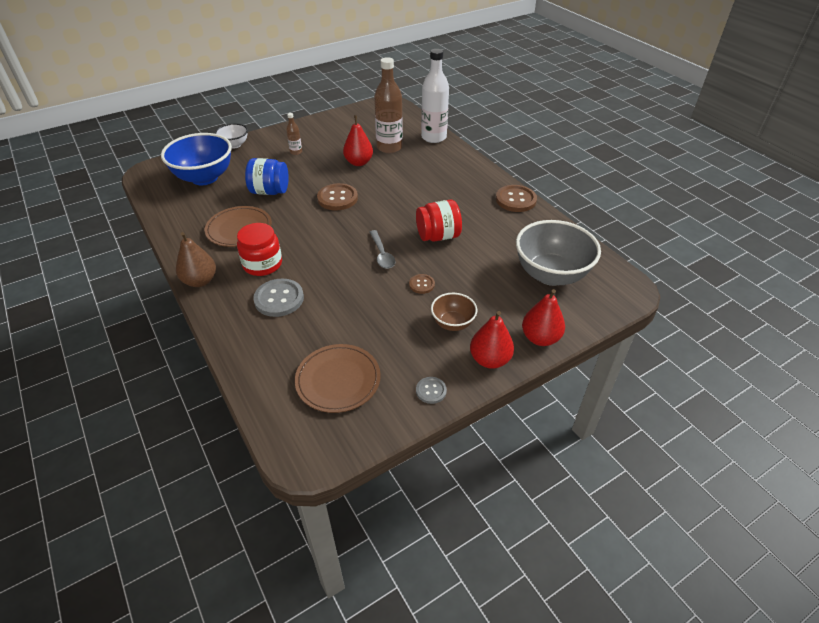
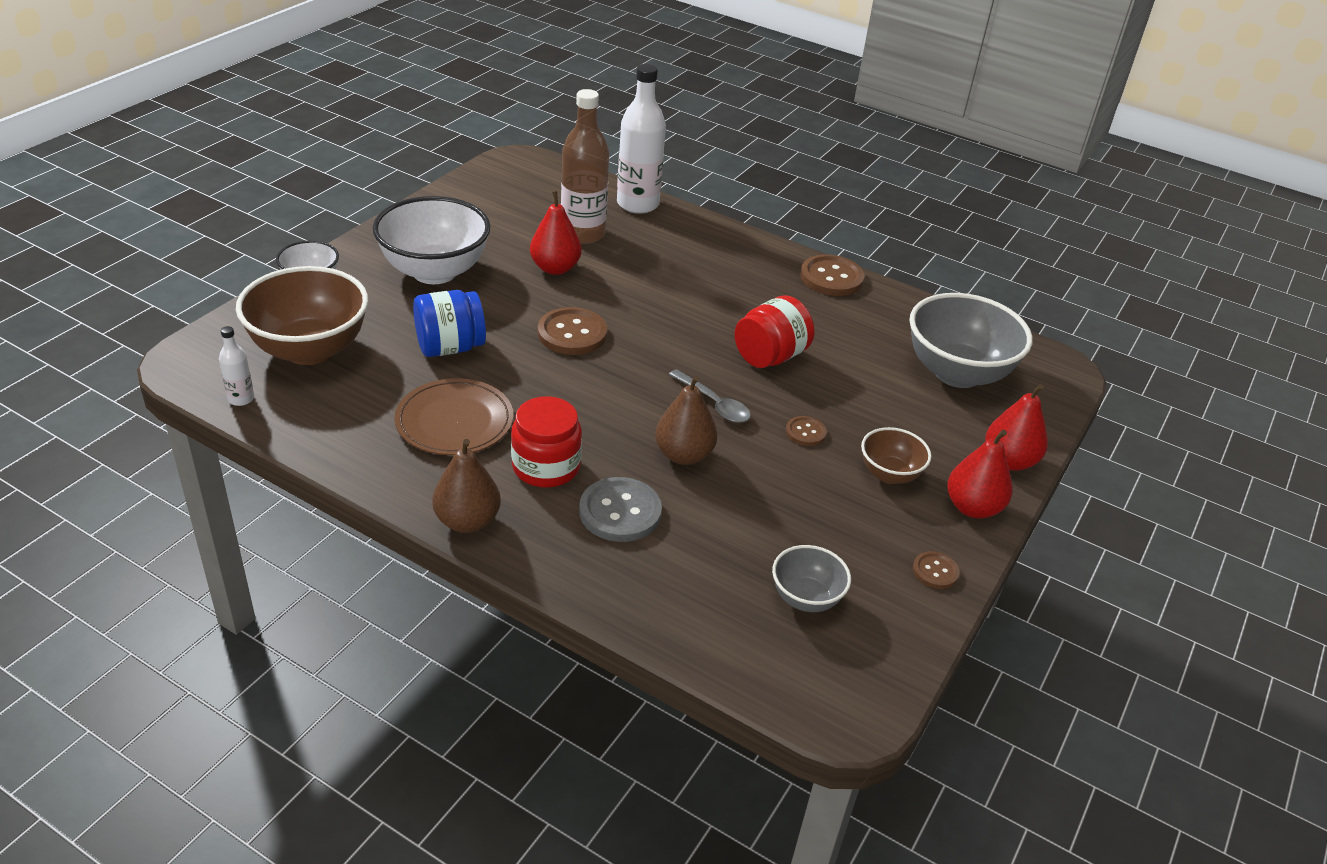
camera: 30 degrees left, 5 degrees down
(154, 194) = (241, 399): none -> white bottle
(204, 178) = (310, 350): blue bowl -> brown bowl
(296, 152) = (434, 271): brown bottle -> white bowl
(338, 380) = (806, 598): brown plate -> grey bowl
(340, 278) = (684, 455): none -> brown pear
(431, 391) = (935, 571): grey button -> brown button

